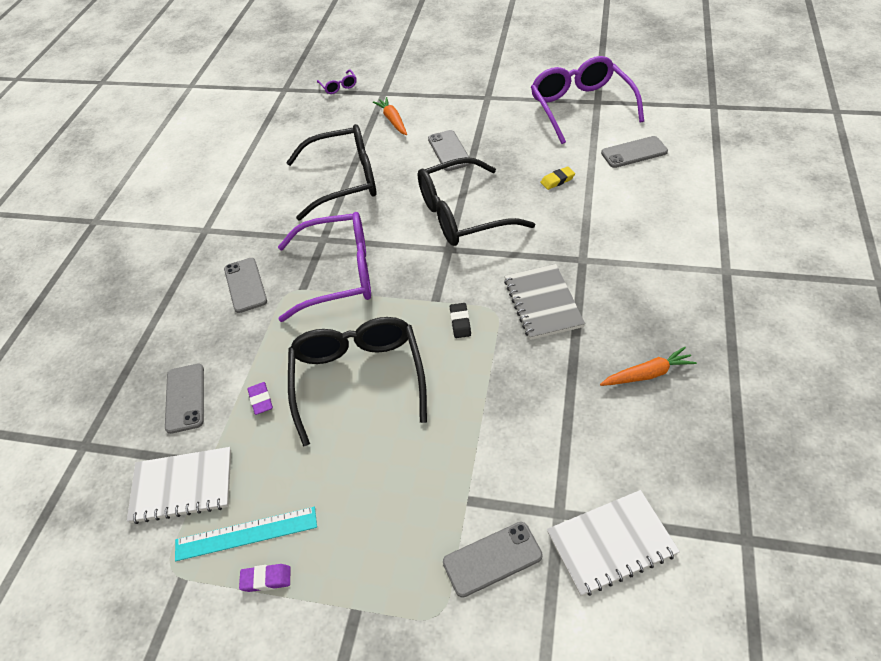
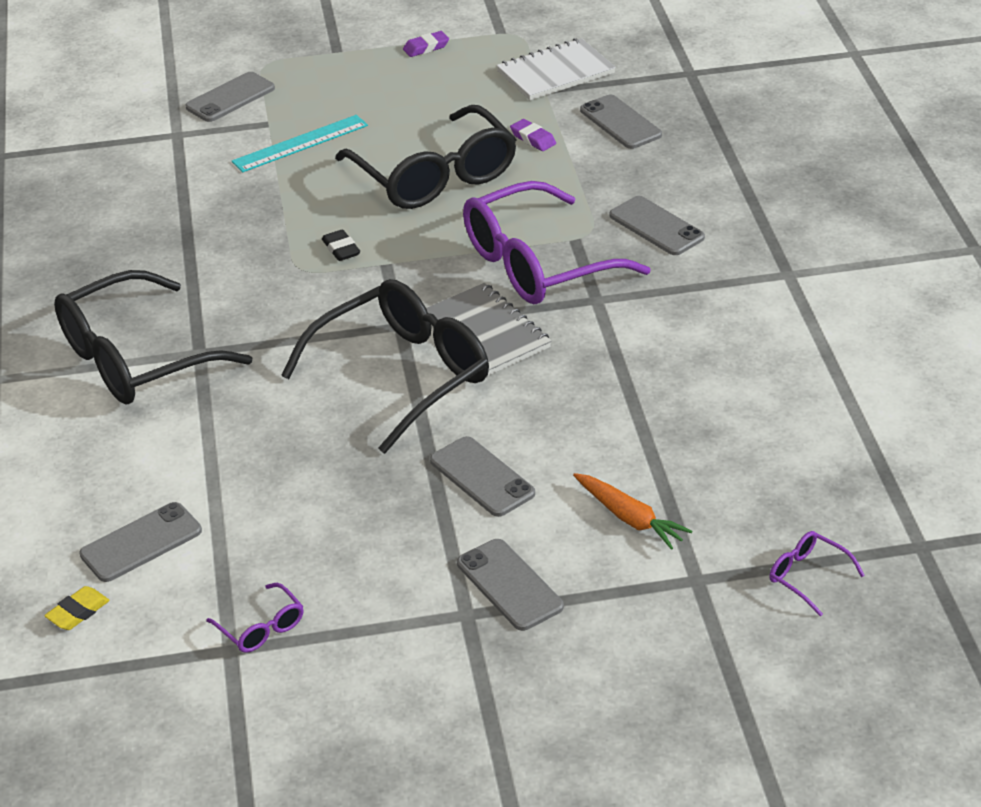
camera: 155 degrees right, 10 degrees down
(246, 534) = (466, 63): turquoise ruler -> turquoise ruler (300, 143)
(345, 180) = (632, 388): black glasses -> black glasses (134, 359)
(463, 104) = (509, 585): none -> grey phone
(543, 303) = (241, 290): grey notebook -> grey notebook (485, 333)
(557, 180) = (267, 462): yellow eraser -> yellow eraser (78, 612)
(580, 107) = (261, 628): purple glasses -> purple glasses, size x0.41
(611, 543) = (124, 128): white notebook -> none
(647, 374) = (97, 249): orange carrot -> none

